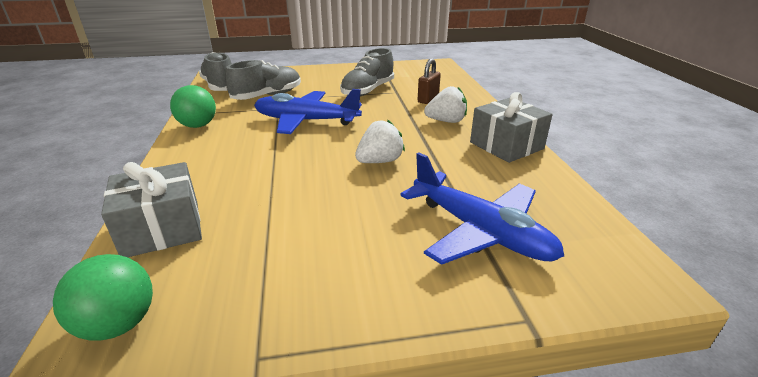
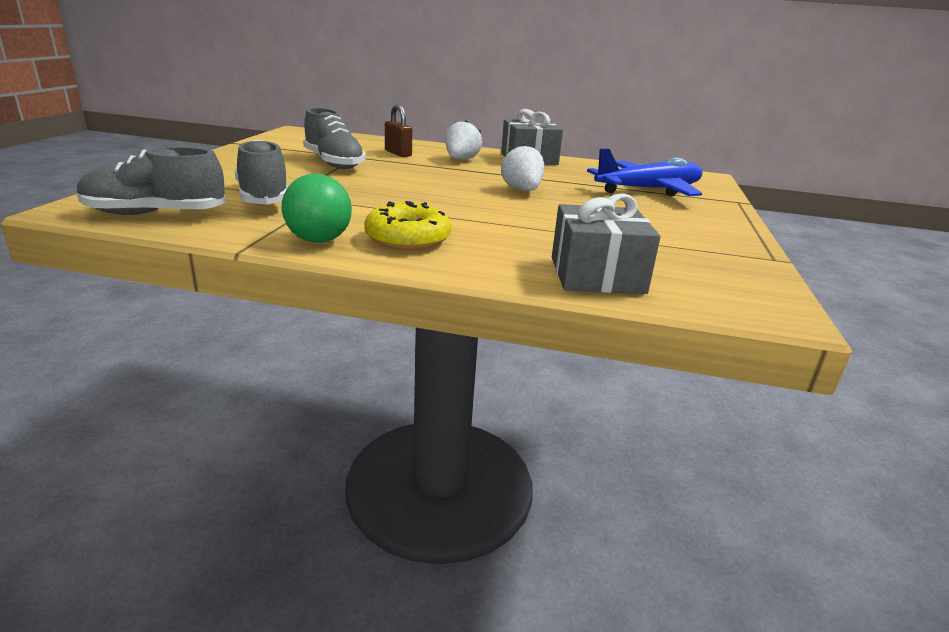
camera: 70 degrees left, 5 degrees down
(119, 324) = (743, 296): green ball -> none
(214, 146) = (408, 238): none -> yellow donut
(306, 121) = (387, 195): blue plane -> none

